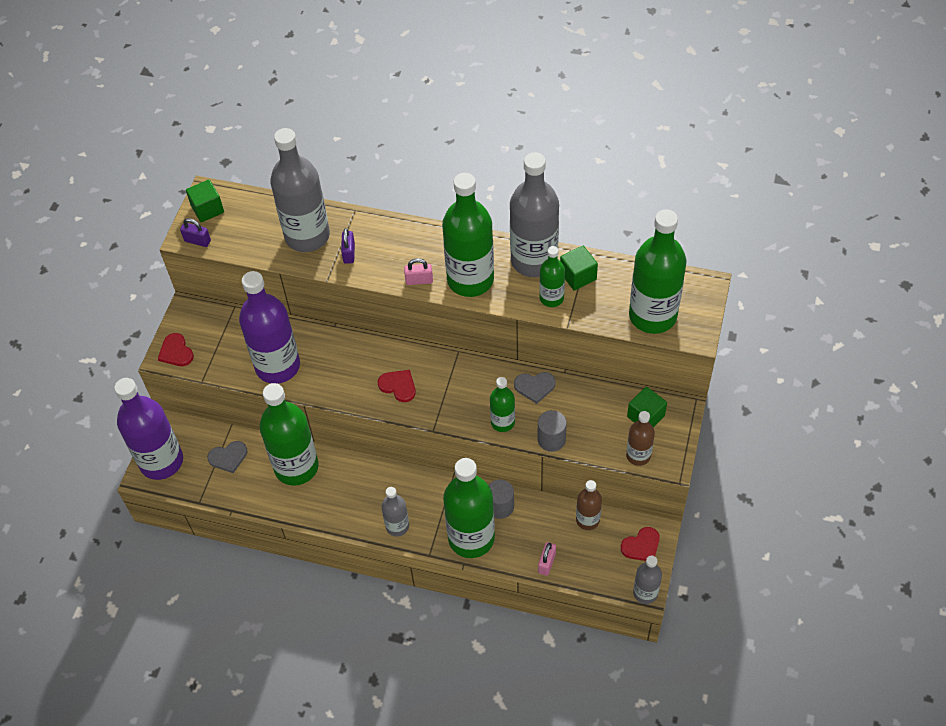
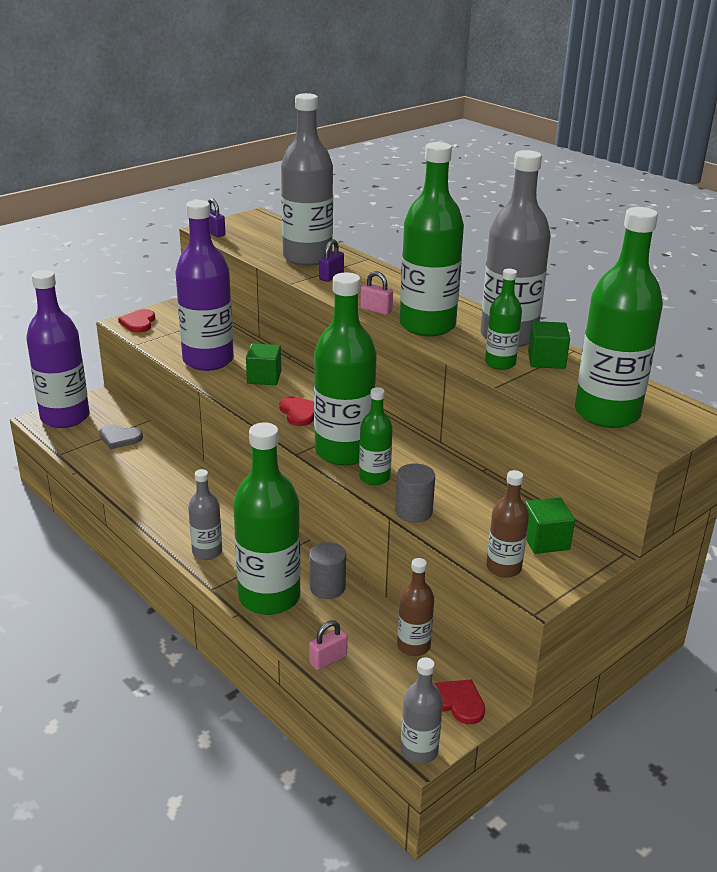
camera: 30 degrees right, 25 degrees down
(207, 209) = (245, 222): green cube -> green cube (264, 377)
(296, 467) = (167, 469): green bottle -> green bottle (344, 451)
(534, 387) = (438, 467): grey heart -> none
(641, 546) = (457, 702): red heart -> red heart turned 150 degrees counterclockwise

